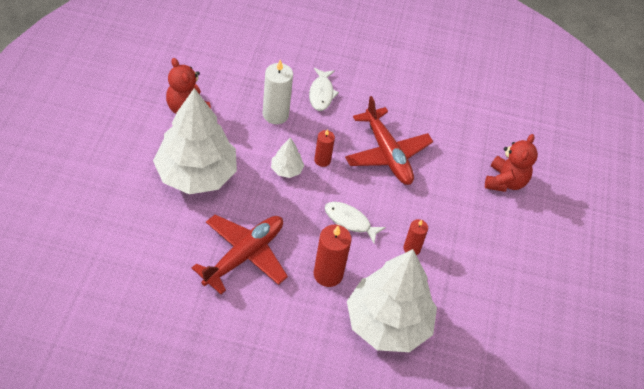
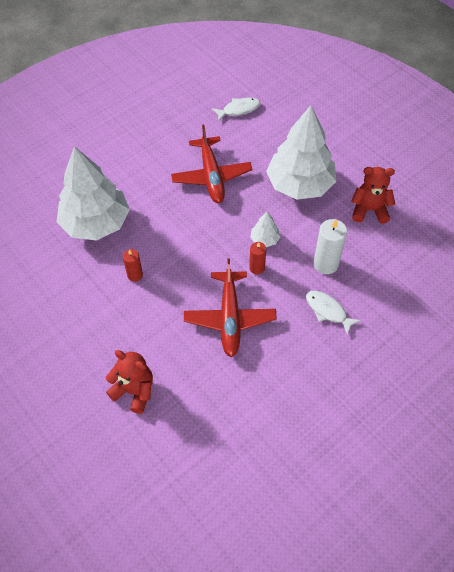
camera: 135 degrees right, 5 degrees up
(328, 274) = (159, 212): red candle -> none
(350, 222) = (188, 251): white fish -> white fish (238, 110)
(387, 154) = (230, 318): red plane -> red plane turned 105 degrees counterclockwise
(505, 181) = (134, 391): red teddy bear -> red teddy bear turned 150 degrees clockwise

